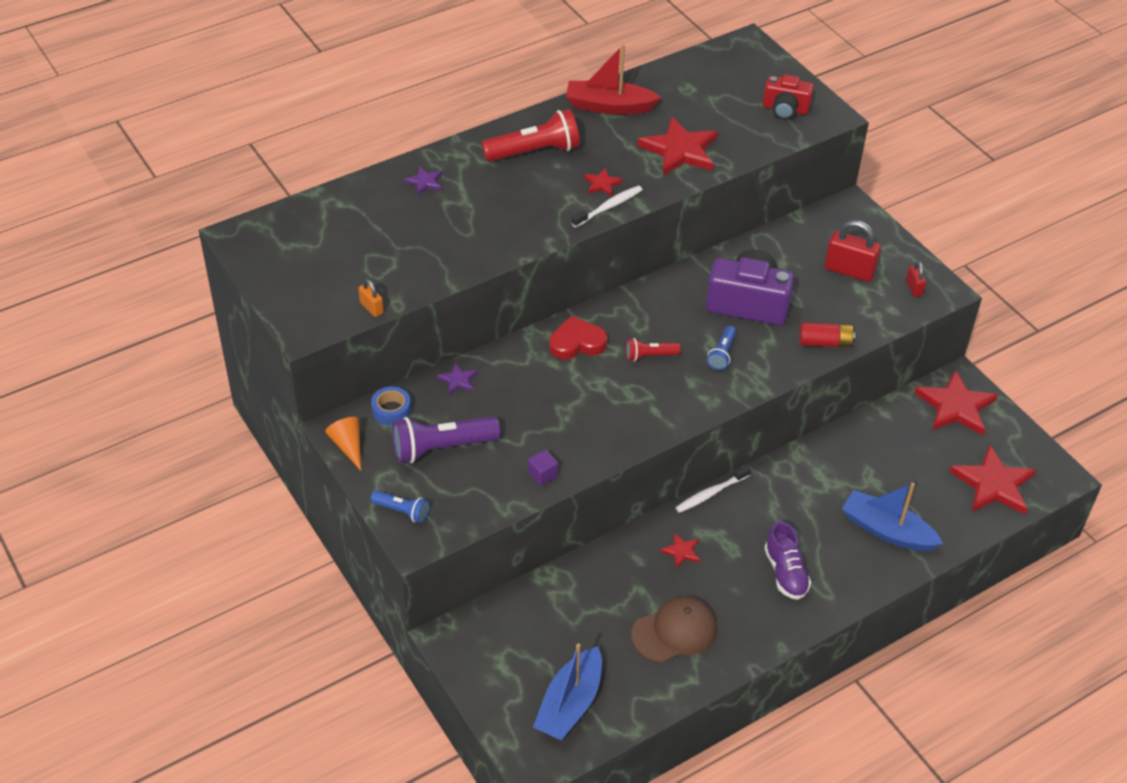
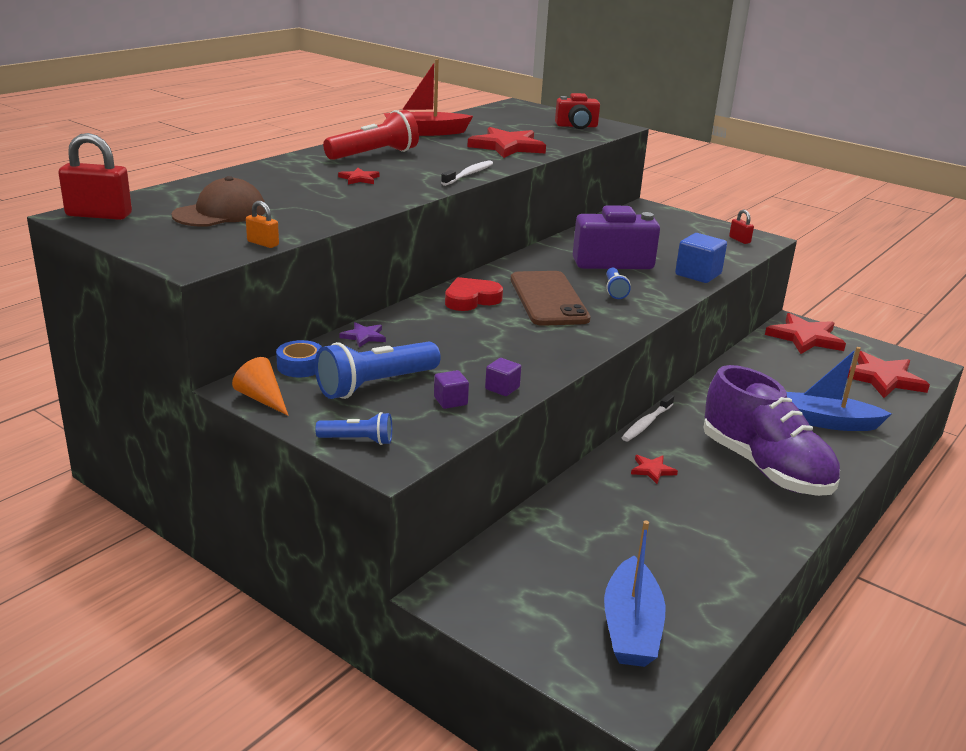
camera: 20 degrees left, 20 degrees down
(424, 182) = (275, 174): purple star -> none
(441, 448) = (375, 385): purple flashlight -> blue flashlight
(493, 481) = (450, 401): none -> purple cube
(602, 184) = (452, 165): red star -> red star (359, 179)
(649, 356) = (548, 299): red flashlight -> brown phone
(675, 631) = (696, 535): brown cap -> brown cap (220, 213)
(785, 573) = (765, 468): purple shoe -> purple shoe, size x1.90
(825, 342) = (698, 274): red battery -> blue cube
(849, 270) = (678, 236): red padlock -> red padlock (99, 215)

